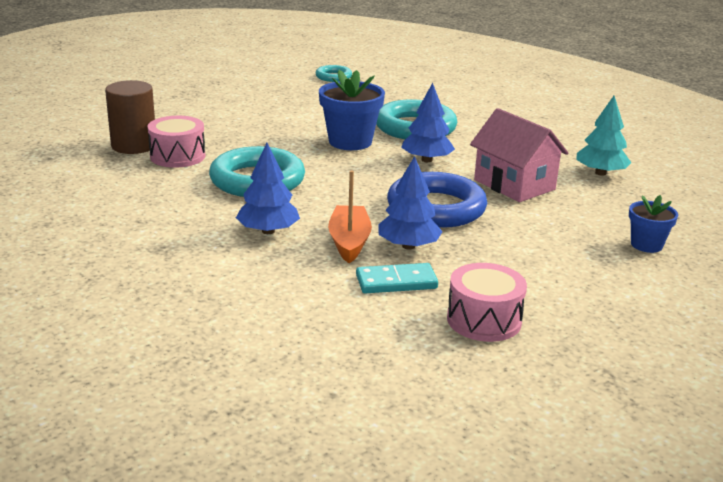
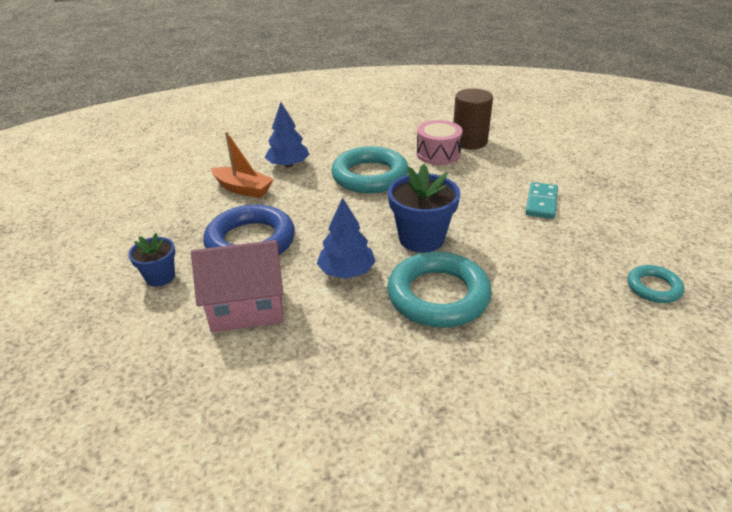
camera: 120 degrees right, 10 degrees up
(396, 282) = (179, 192): turquoise domino -> turquoise domino (541, 202)
(408, 246) = (212, 209): blue tree -> none
(484, 320) = (105, 208): pink drum -> none
(600, 173) = (209, 398): turquoise tree -> none
(646, 245) = (65, 336): blue flower pot -> blue flower pot (160, 277)

